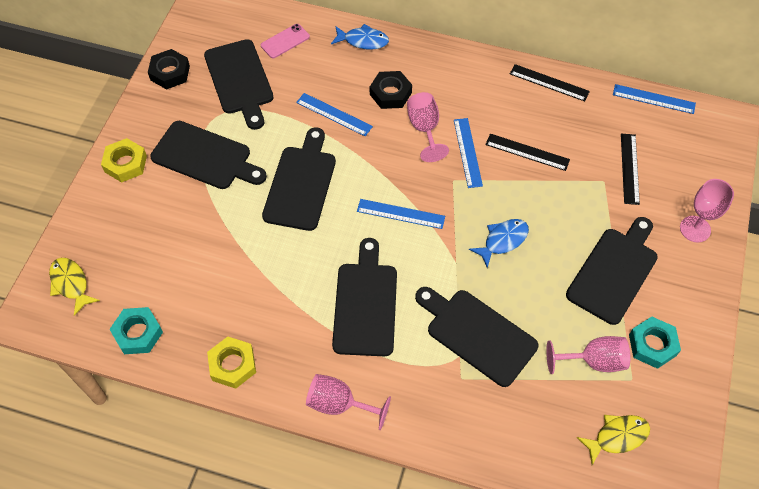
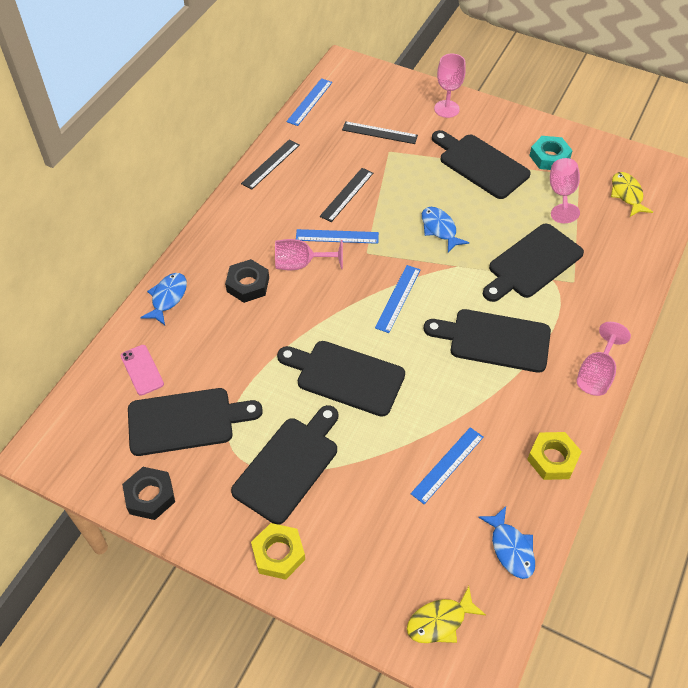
camera: 80 degrees left, 5 degrees down
(138, 333) = (510, 548): turquoise nut -> blue fish
(334, 114) = (261, 336): blue ruler -> blue ruler (447, 465)

